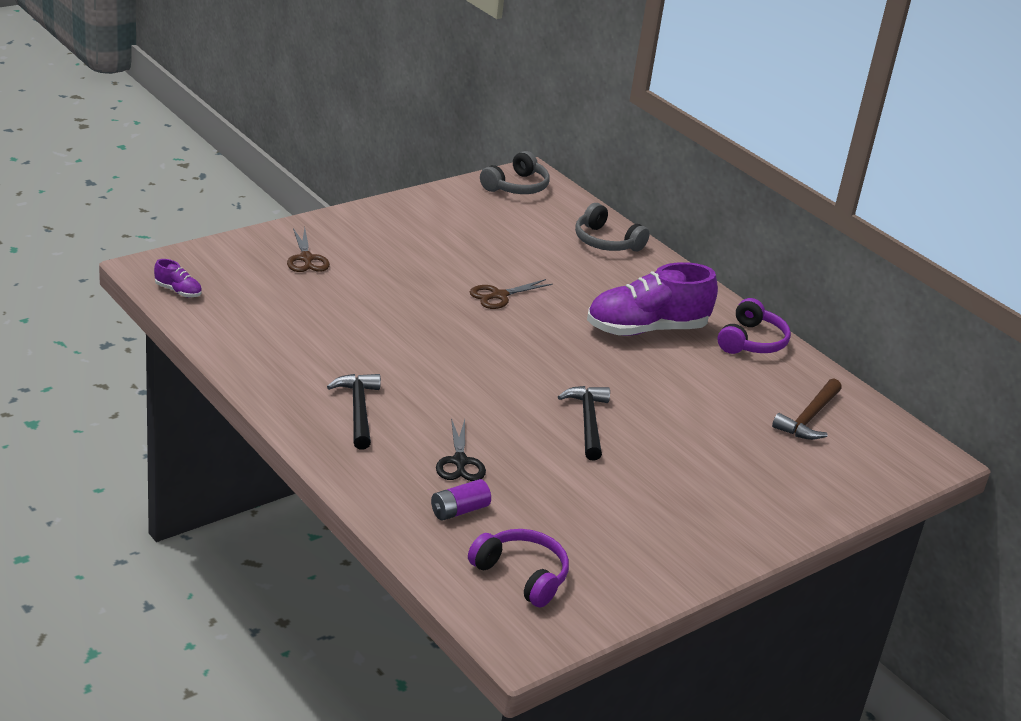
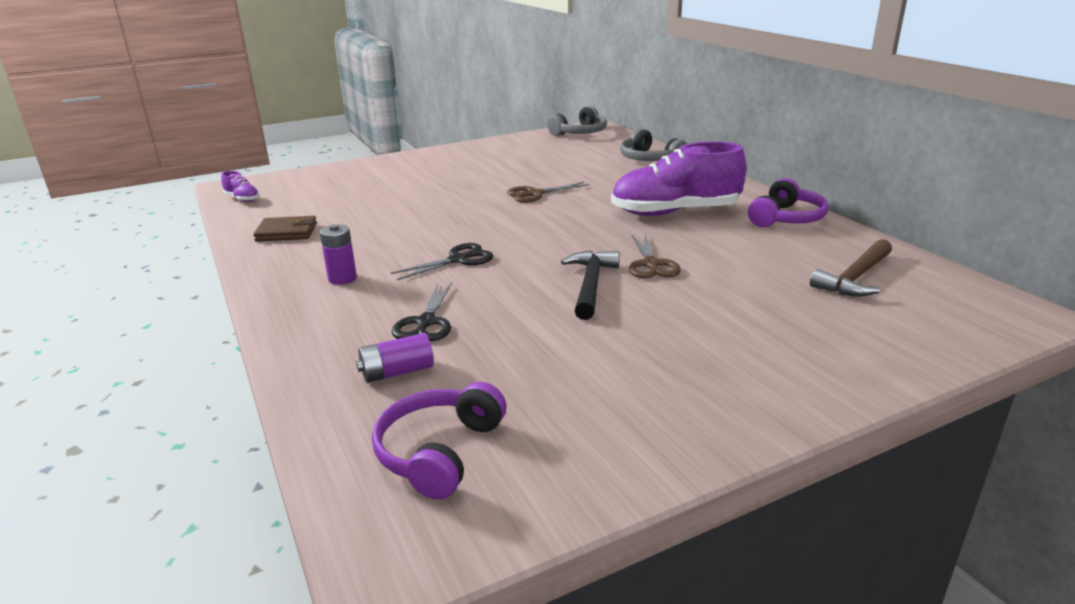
camera: 15 degrees right, 5 degrees down
(263, 346) = (286, 232): none -> brown wallet
(306, 258) = (372, 177): brown scissors -> brown scissors (651, 264)
(358, 410) = (342, 278): black hammer -> purple battery
(457, 389) = (458, 260): none -> black scissors
(521, 575) = (439, 452): purple headphones -> purple headphones turned 120 degrees counterclockwise

